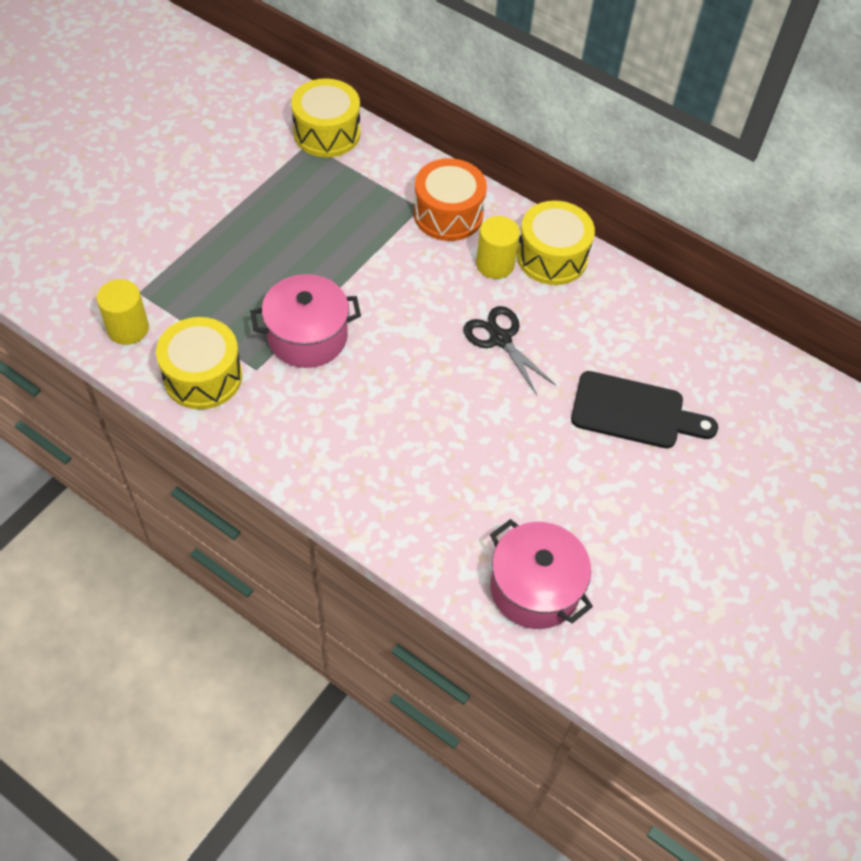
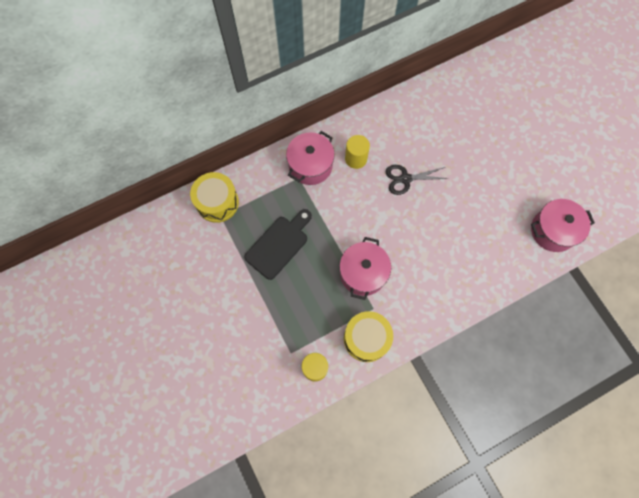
camera: 60 degrees left, 15 degrees up
(448, 214) = (310, 165): orange drum -> pink pot
(552, 257) = (363, 129): yellow drum -> none
(634, 412) = (474, 140): black cutting board -> black cutting board (279, 244)

